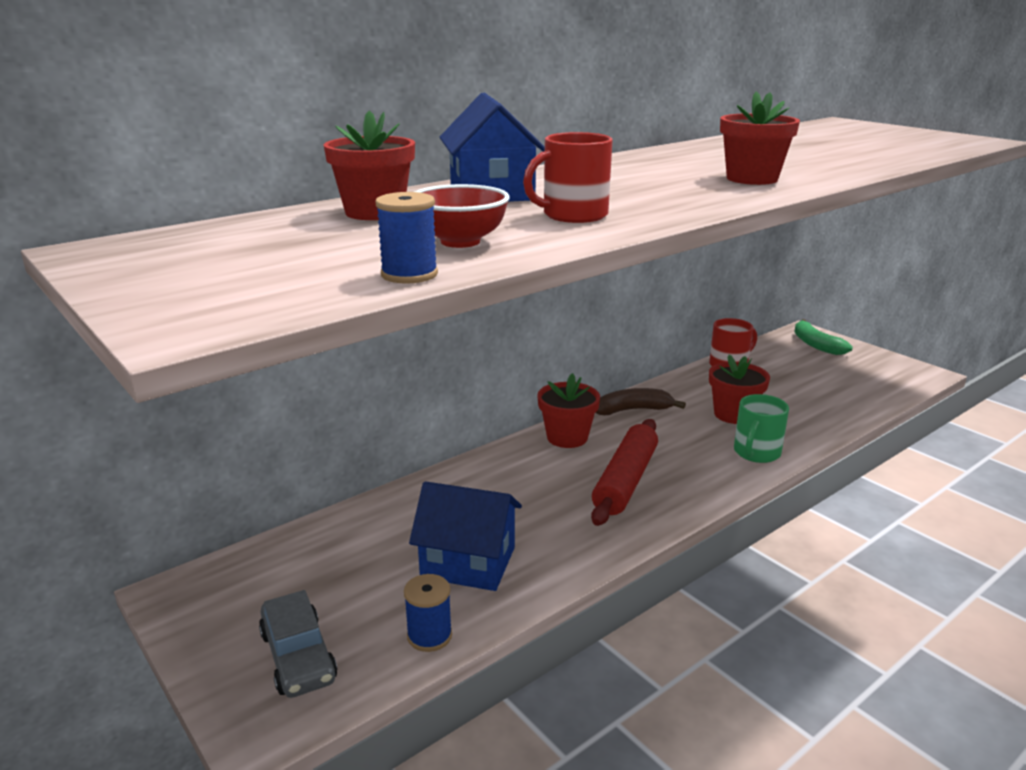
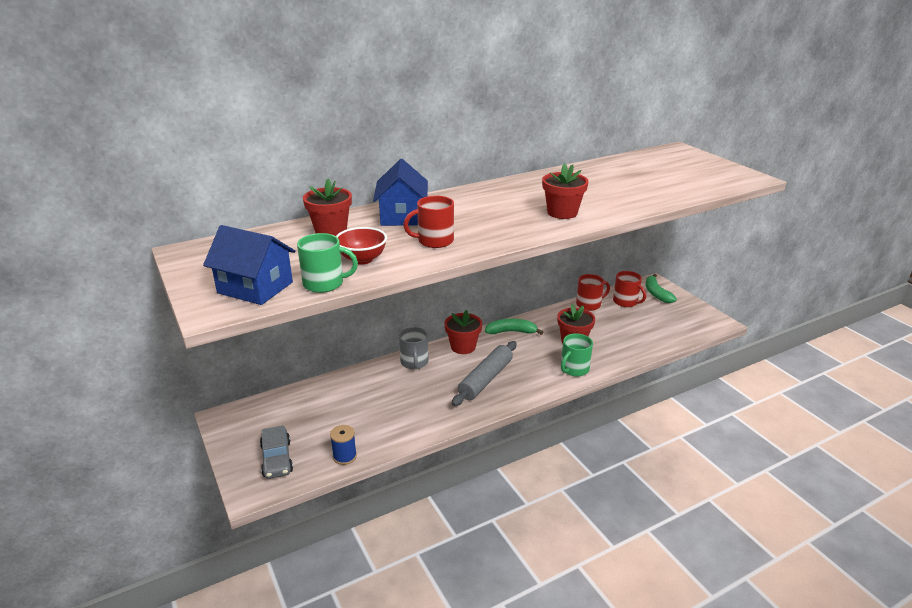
camera: 10 degrees right, 5 degrees up
(409, 274) = (325, 283): blue spool -> green mug
(468, 562) = (378, 419): blue house -> blue house (255, 287)
(497, 467) = (414, 362): none -> grey mug
(625, 481) = (485, 379): red rolling pin -> grey rolling pin
(633, 410) = (511, 332): brown banana -> green banana
(779, 358) = (626, 302): none -> red mug

